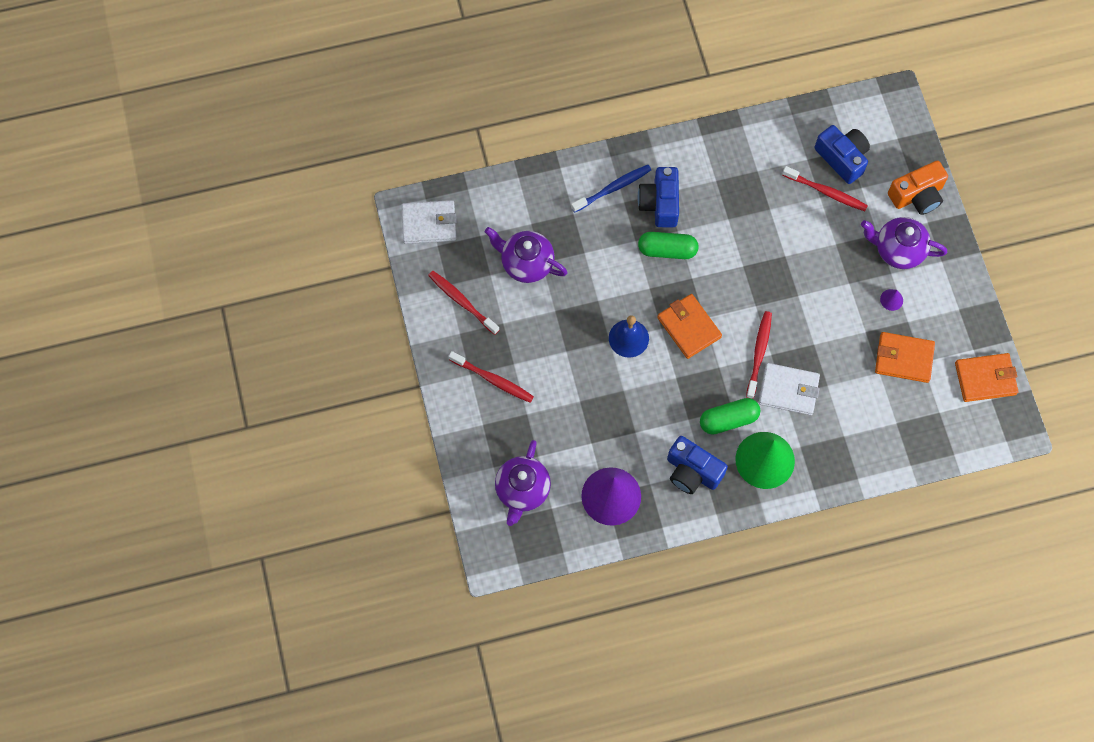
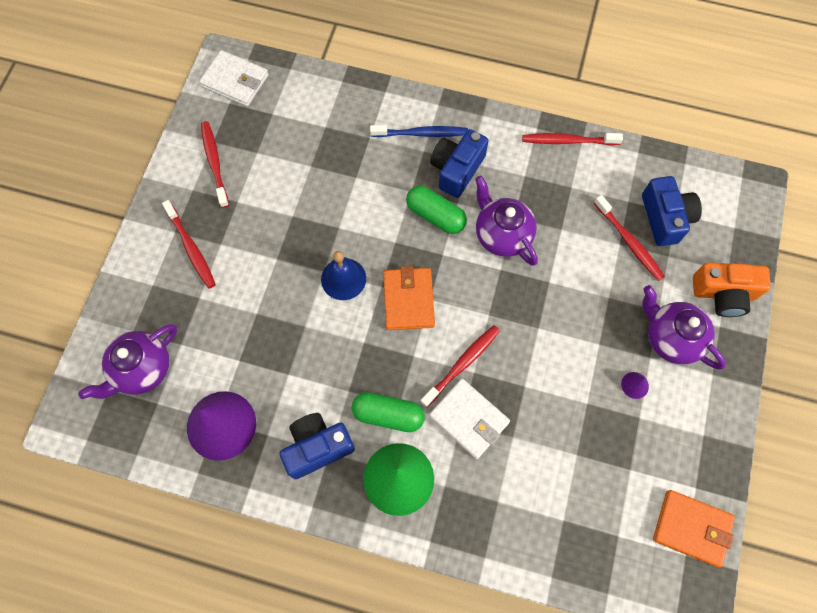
camera: 30 degrees right, 0 degrees up
(526, 263) = (296, 159): purple teapot -> purple teapot (502, 235)
(692, 471) = (317, 447): blue camera -> blue camera turned 90 degrees clockwise
(732, 133) = (568, 141): none -> red toothbrush
(903, 358) = (612, 455): orange wallet -> none

